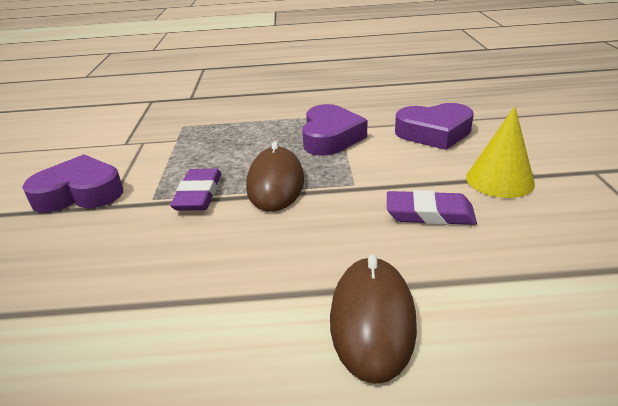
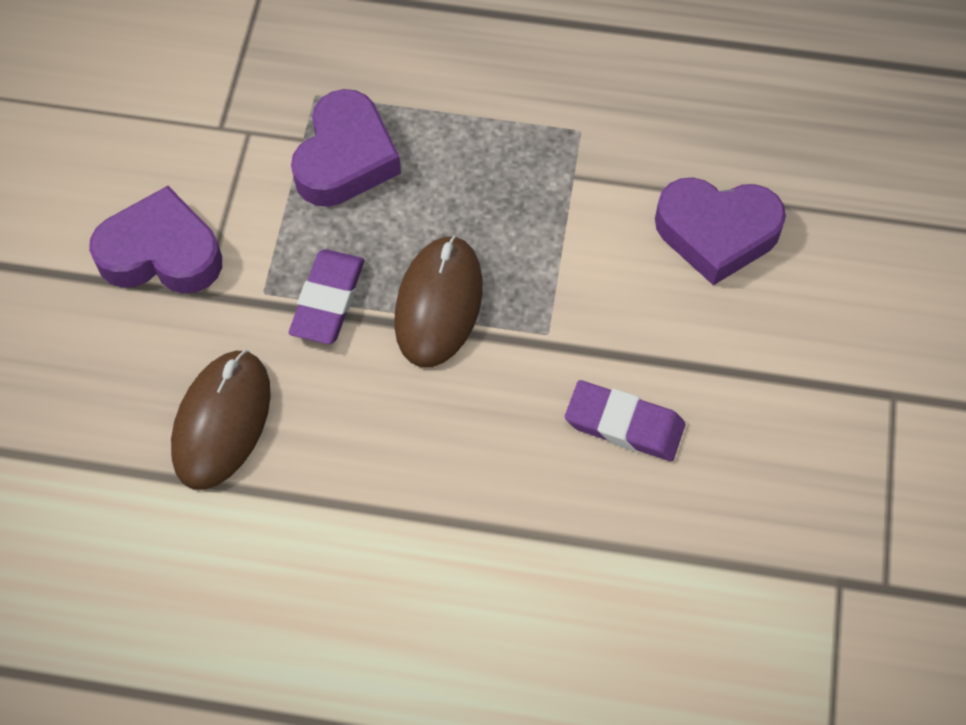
camera: 10 degrees right, 30 degrees up
(330, 137) = (549, 200): purple heart -> purple heart (345, 158)
(372, 320) = (492, 574): brown mouse -> brown mouse (222, 421)
(499, 180) = (751, 380): yellow cone -> none

